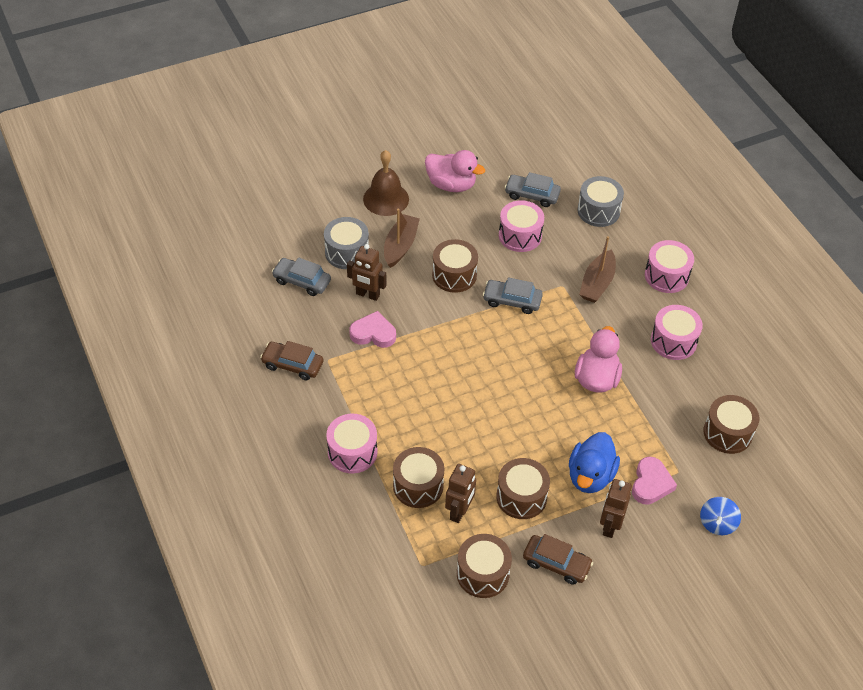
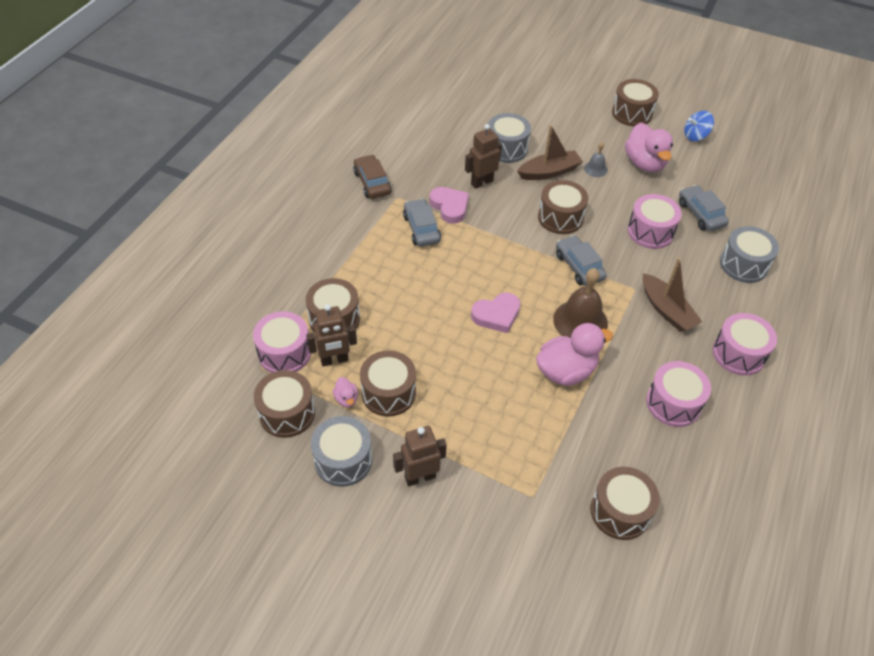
camera: 50 degrees right, 0 degrees up
(302, 281) = (452, 142): grey car -> grey car (421, 229)
(352, 452) = (328, 261): pink drum -> pink drum (284, 353)
(367, 295) = (481, 182): brown robot -> brown robot turned 75 degrees clockwise
(386, 199) = (582, 138): brown bell -> brown bell (580, 321)
(391, 149) = (632, 113): none -> brown drum
(426, 217) = (595, 169): none -> grey bell
(503, 527) = (346, 399): none -> pink duck
(556, 563) = (343, 460): brown car -> grey drum
(590, 476) = (458, 429): blue duck -> none
(597, 283) = (666, 310): brown boat -> brown boat turned 105 degrees counterclockwise
(651, 483) = (497, 482): pink heart -> pink heart (496, 315)
(717, 523) = (506, 567): blue spinning top -> blue spinning top (695, 136)

